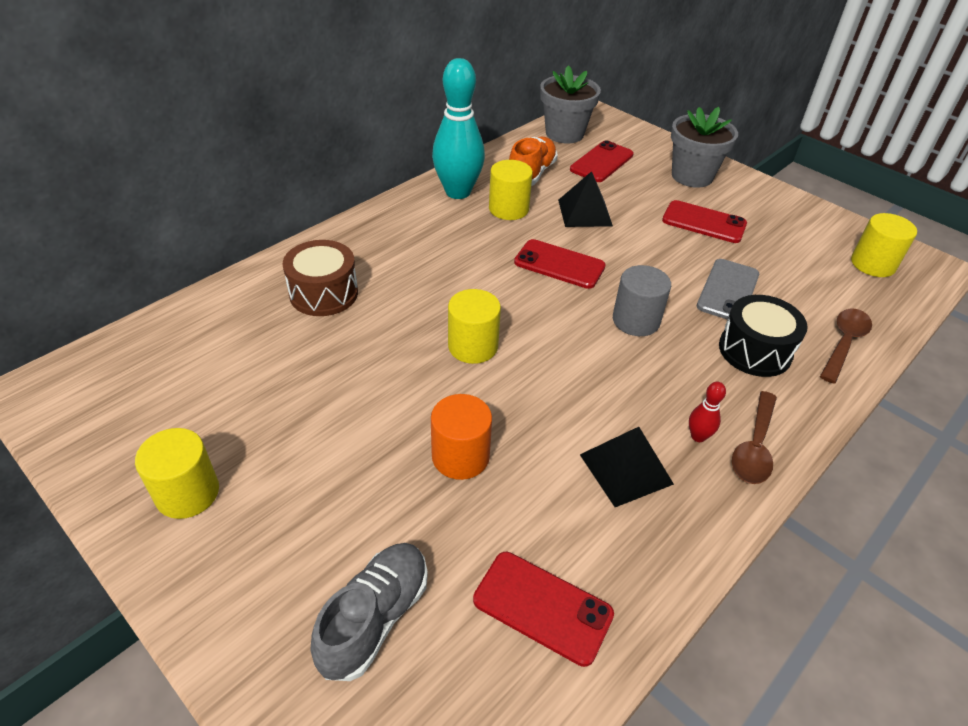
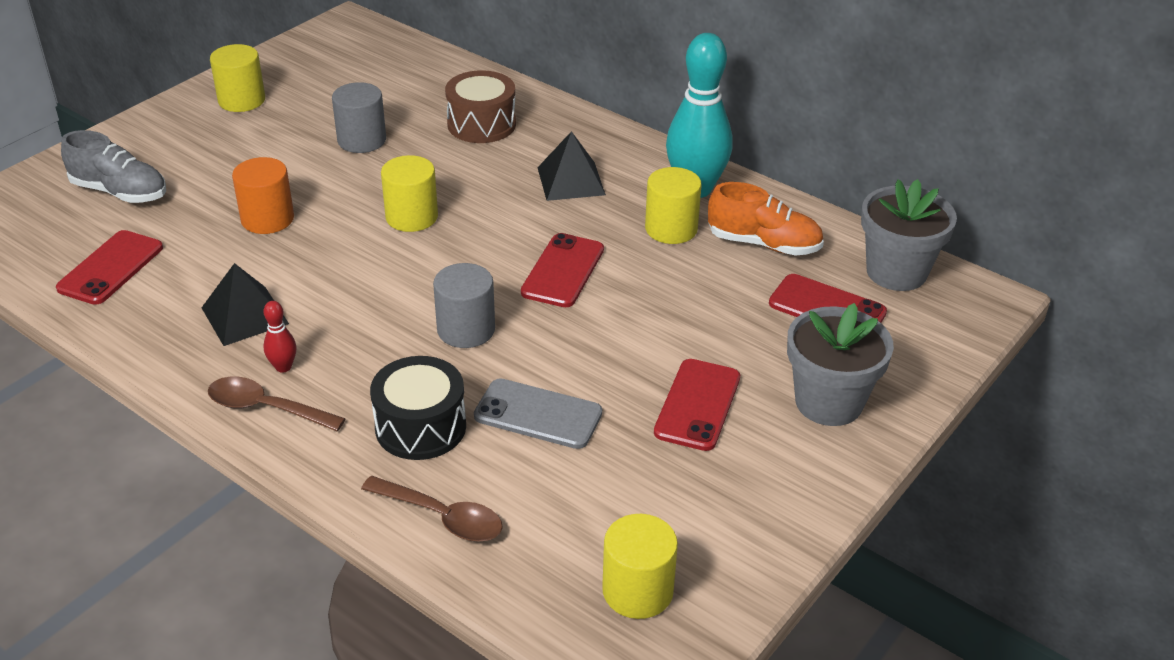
camera: 85 degrees right, 5 degrees down
(324, 379) = (362, 140): none -> grey cylinder
(585, 212) = (684, 291): black pyramid -> black pyramid (571, 181)

